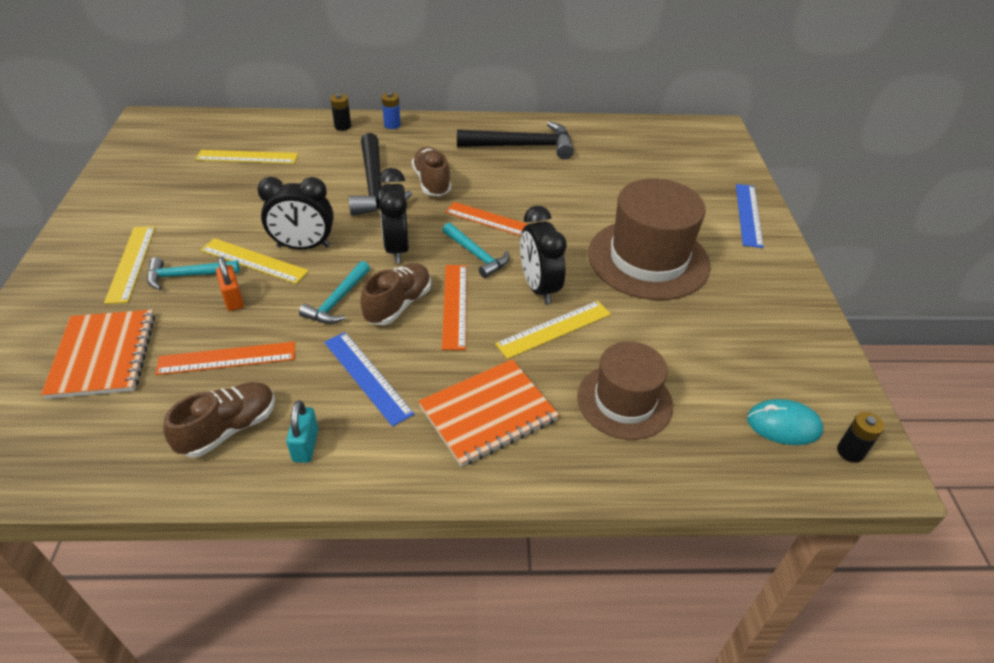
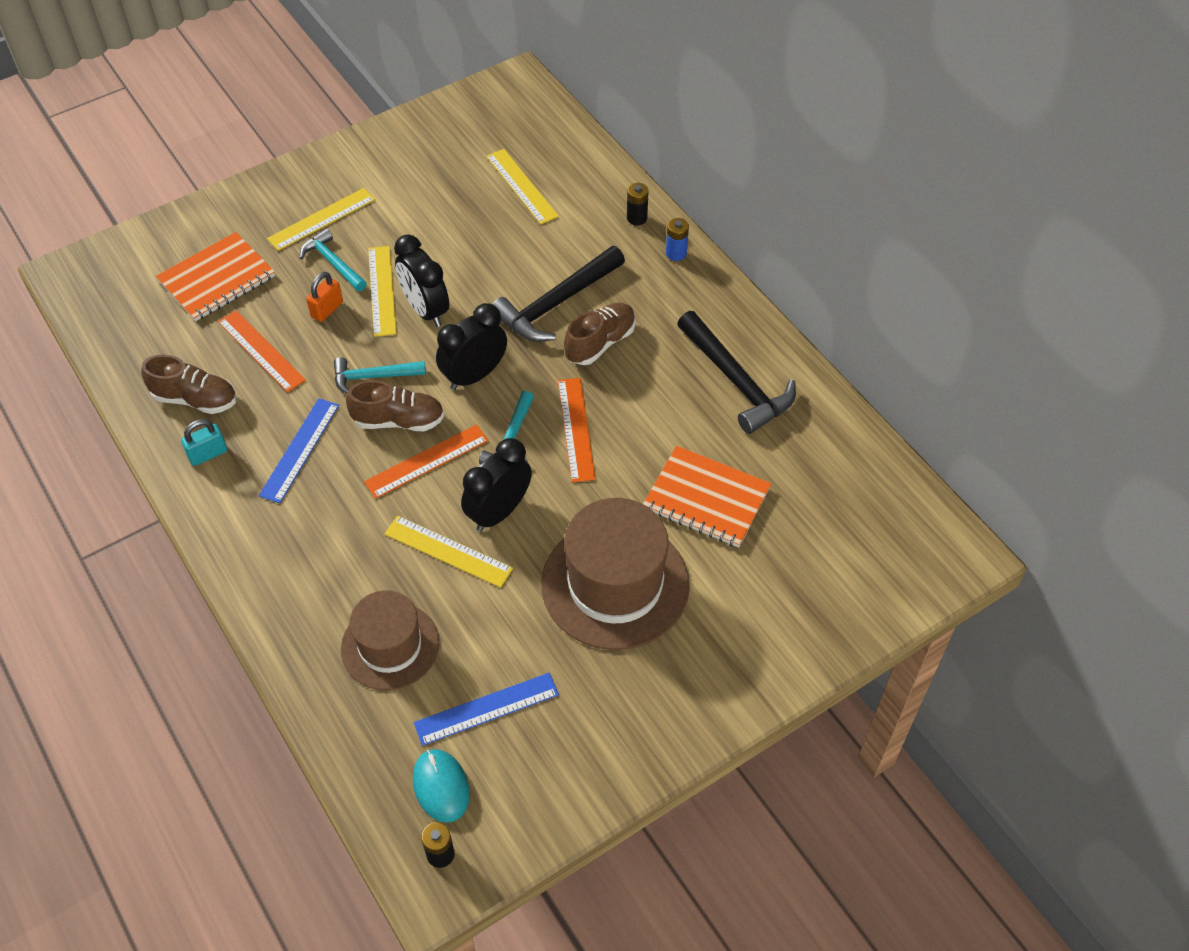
camera: 60 degrees right, 10 degrees up
(488, 413) = (312, 552): orange notebook -> orange notebook (706, 498)
(748, 215) = (781, 651): blue ruler -> blue ruler (486, 709)

